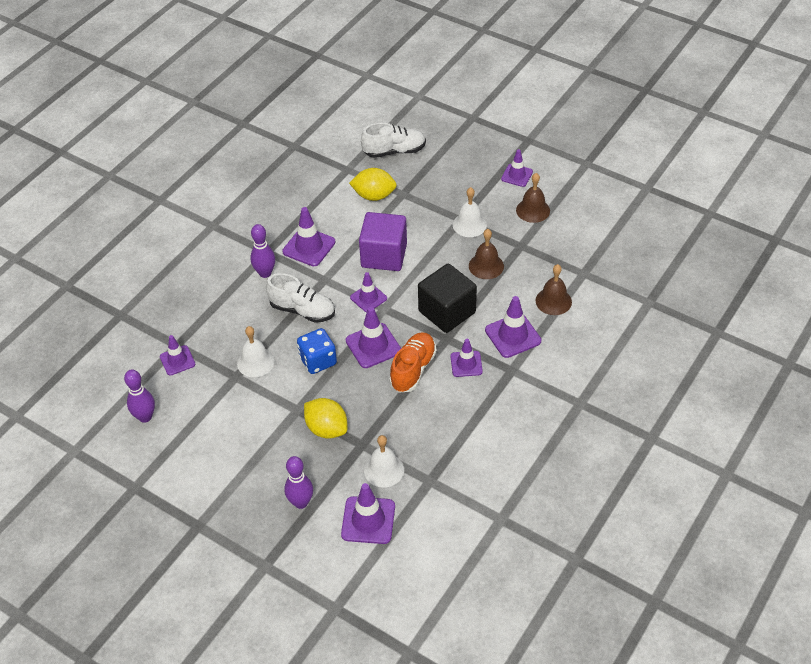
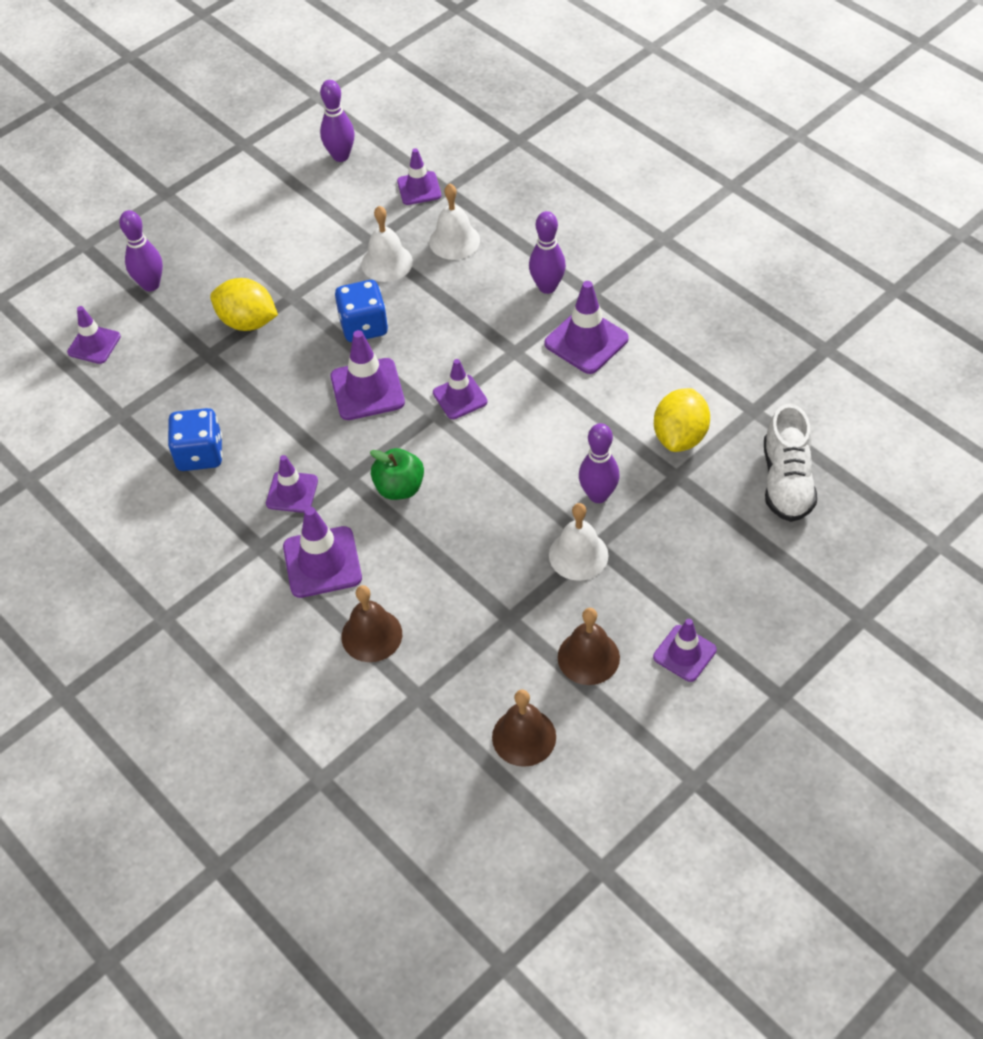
camera: 105 degrees right, 5 degrees up
(302, 310) = (461, 320): white shoe -> none
(326, 429) = (248, 322): yellow lemon -> yellow lemon turned 60 degrees clockwise
(368, 520) = (94, 344): purple traffic cone -> purple traffic cone, size x0.66
(384, 255) = (541, 429): purple cube -> none
(384, 470) = (158, 370): white bell -> white bell (454, 241)
(413, 369) = (307, 428): orange shoe -> none
(426, 223) = (598, 495): none -> purple bowling pin
(447, 312) = (399, 488): black cube -> green apple
(450, 422) = (200, 454): none -> blue dice
(486, 266) = (478, 558): brown bell -> brown bell (524, 737)

